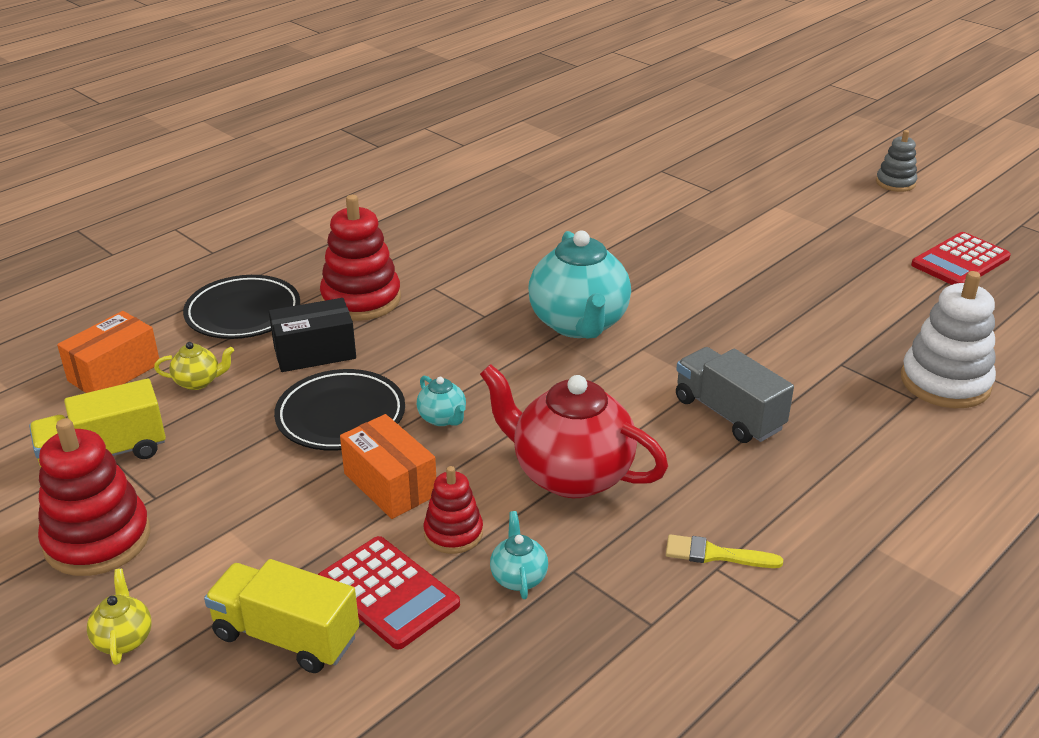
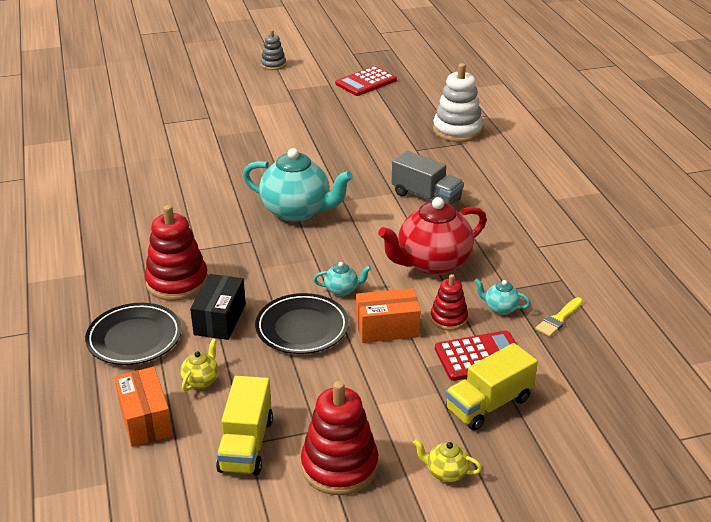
camera: 60 degrees left, 0 degrees up
(715, 554) = (528, 243): yellow brush -> yellow brush (559, 319)
(728, 414) = (426, 197): grey truck -> grey truck turned 135 degrees counterclockwise
(960, 261) = (366, 82): red calculator -> red calculator turned 60 degrees clockwise

